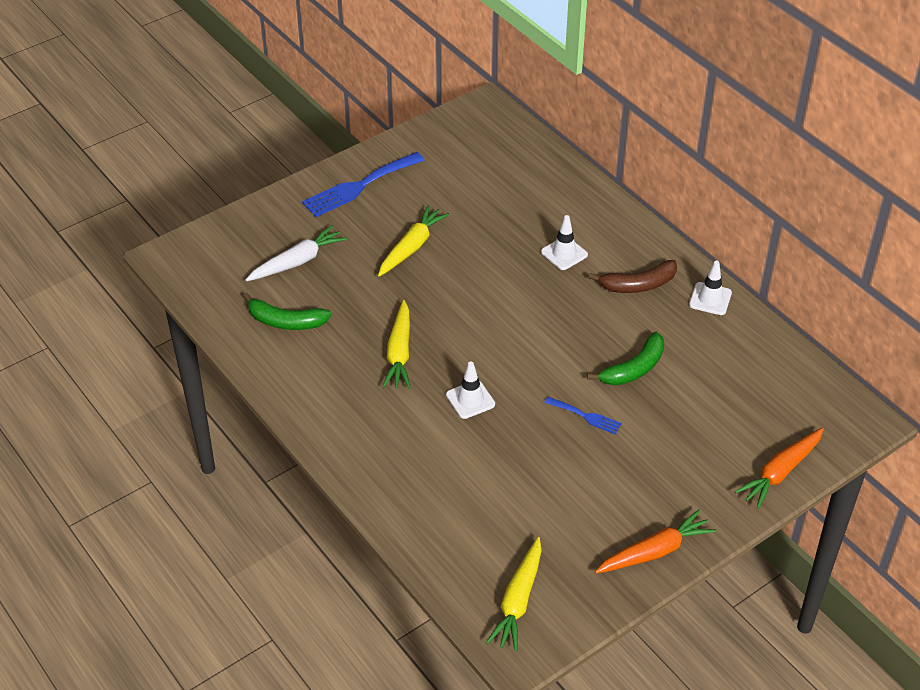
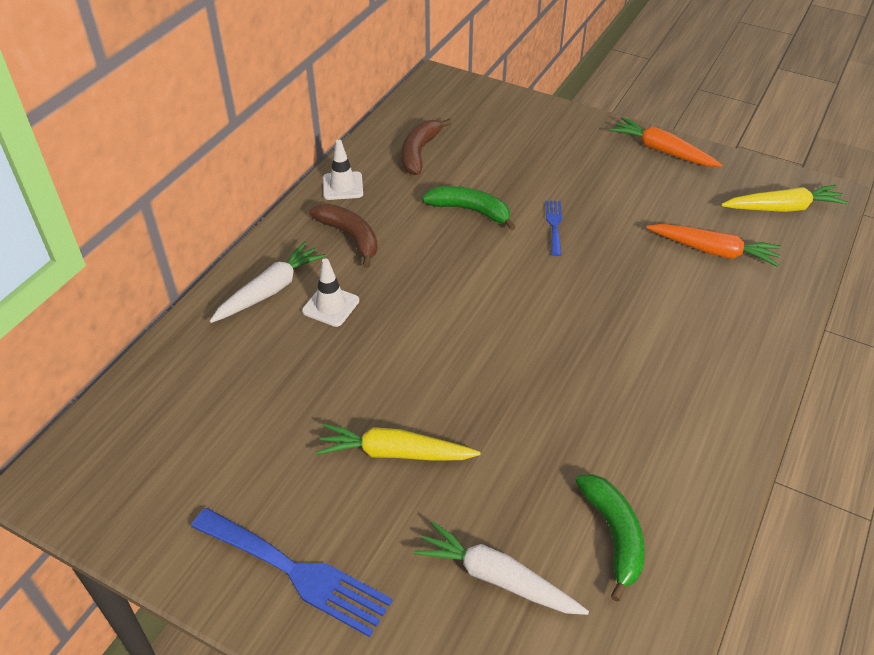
camera: 115 degrees left, 0 degrees up
(399, 352) = (579, 393): yellow carrot -> none
(470, 399) = (598, 310): white traffic cone -> none
(599, 227) = (270, 290): none -> white carrot
(738, 364) = (419, 152): none -> brown banana
(780, 472) = (526, 109): orange carrot -> orange carrot (713, 251)

